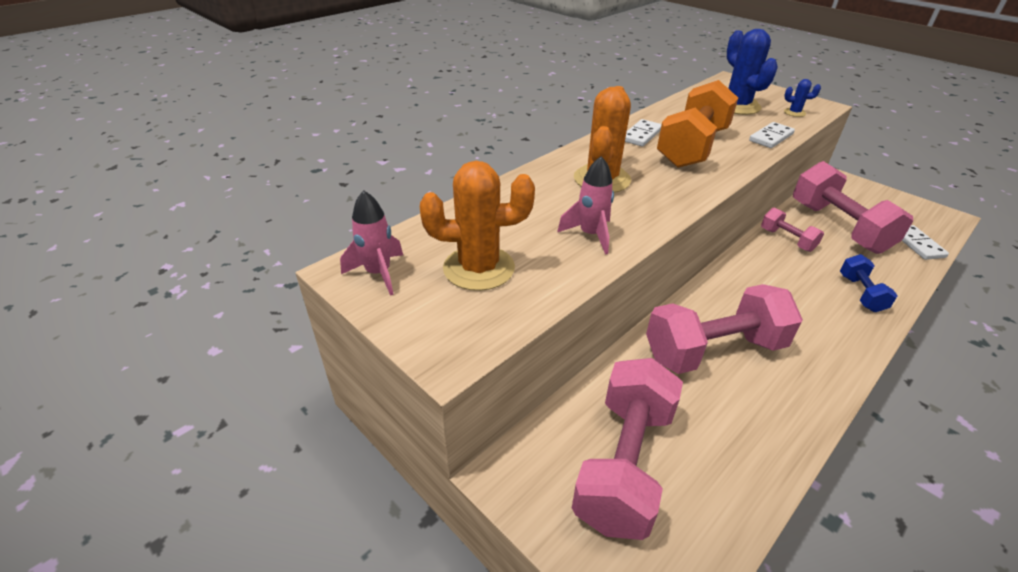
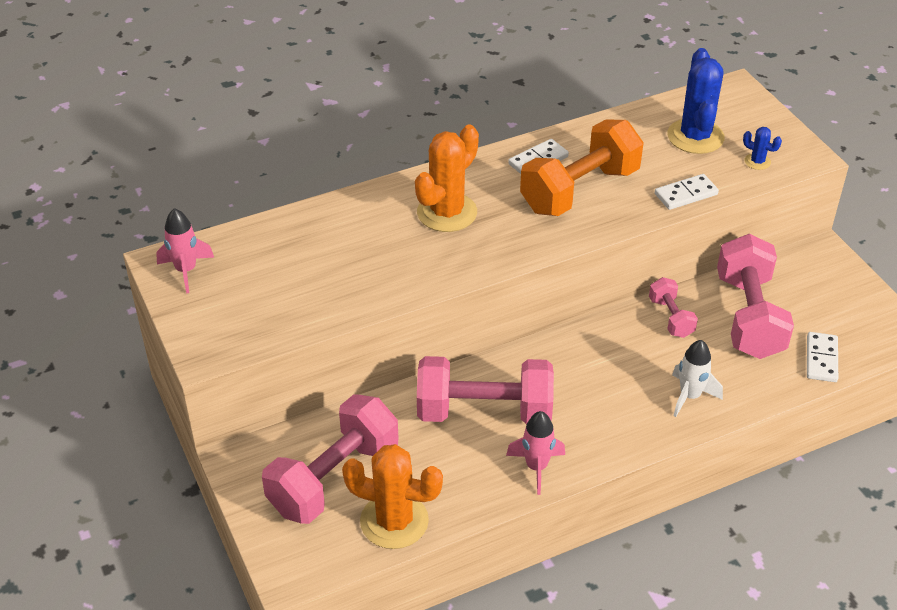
camera: 20 degrees right, 5 degrees up
(479, 268) = (269, 285): orange cactus -> orange cactus (394, 521)
(590, 235) = (387, 274): pink rocket -> pink rocket (536, 467)
(861, 293) = (690, 396): blue dumbbell -> white rocket

